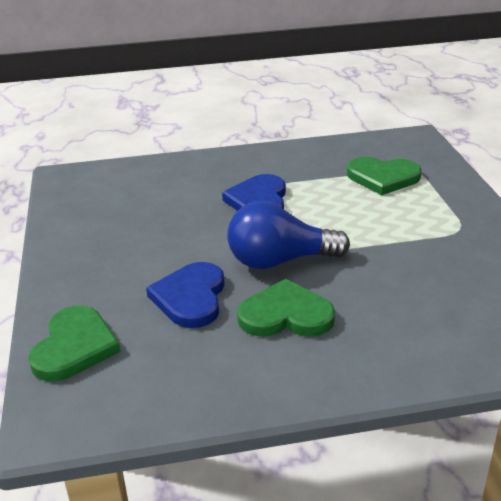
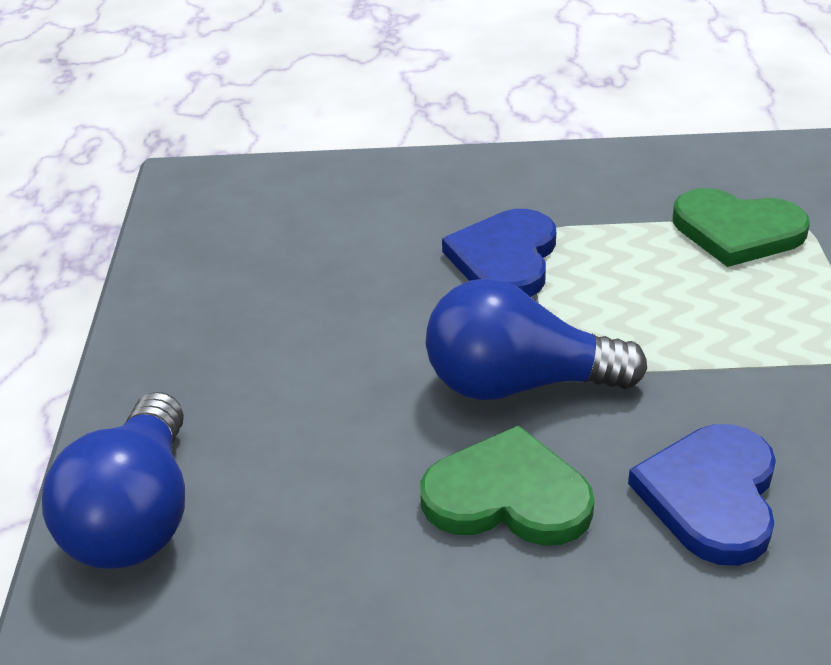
camera: 10 degrees right, 5 degrees up
(74, 347) = (136, 516): green heart -> blue light bulb
(190, 297) = (349, 441): blue heart -> blue heart (711, 496)

